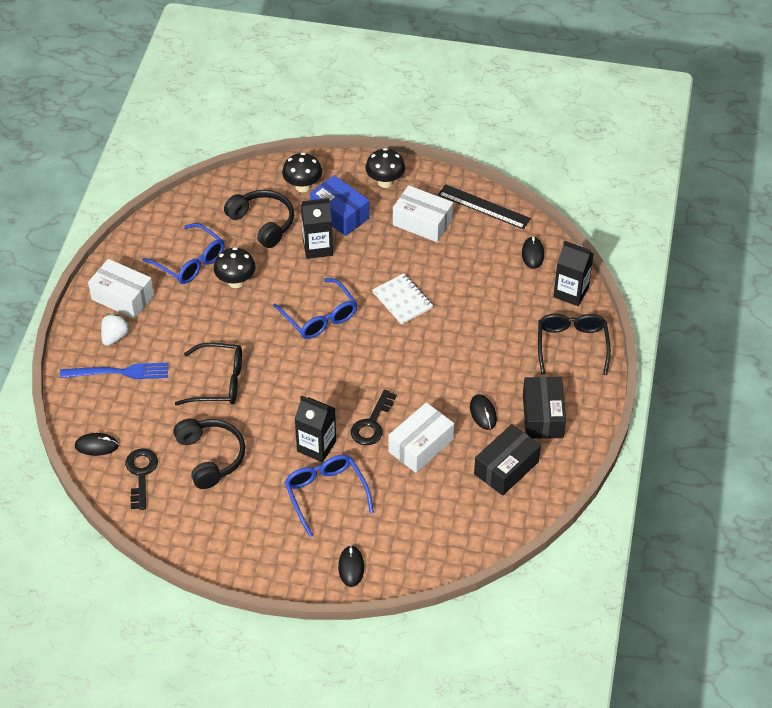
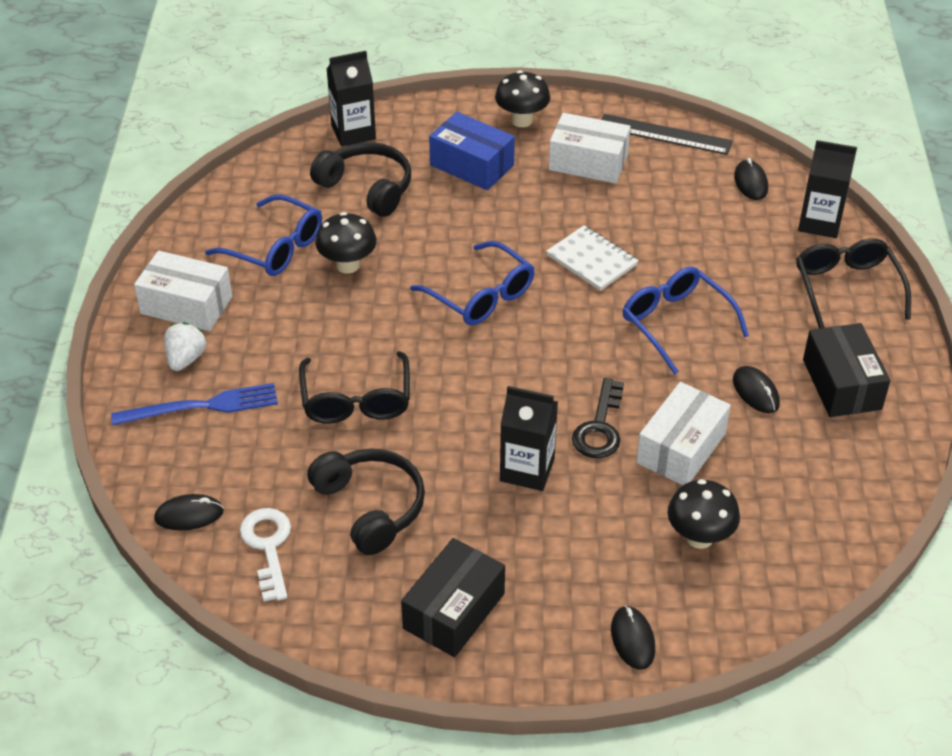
camera: 10 degrees left, 5 degrees down
(141, 474) = (268, 547): black key -> white key
(218, 382) = (356, 400): black glasses -> black glasses turned 90 degrees clockwise
(303, 186) = (410, 138): black mushroom -> black mushroom (699, 537)
(317, 247) = (452, 209): black carton -> black carton (353, 132)
(325, 494) = (561, 536): blue glasses -> blue glasses (676, 323)
(506, 468) = (815, 461): black box -> black box (454, 611)

